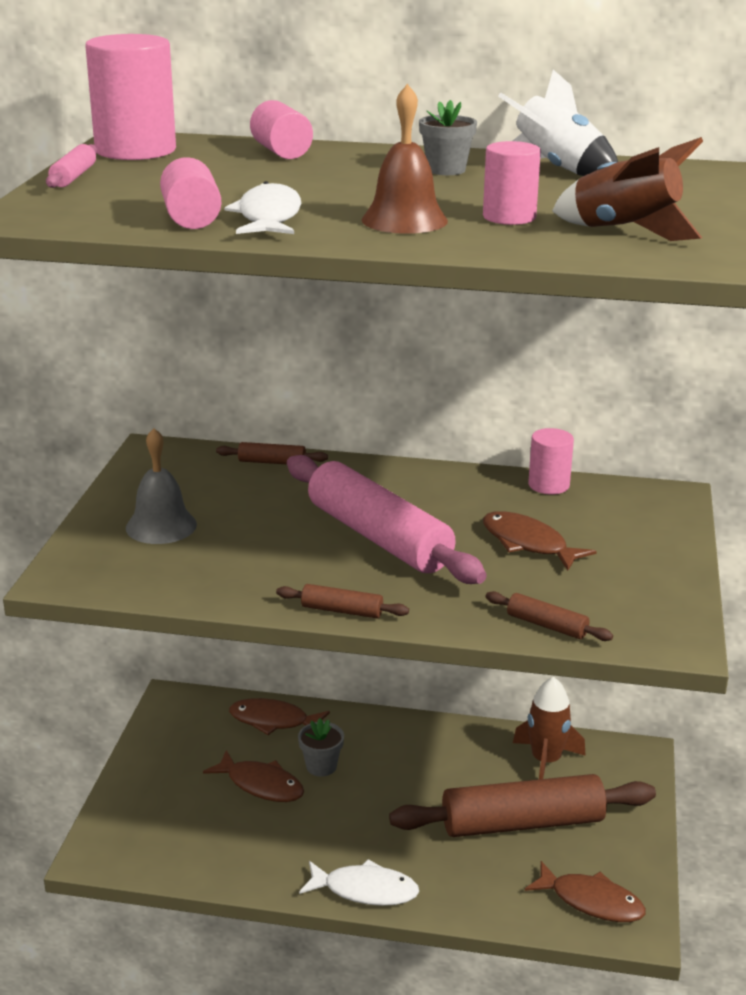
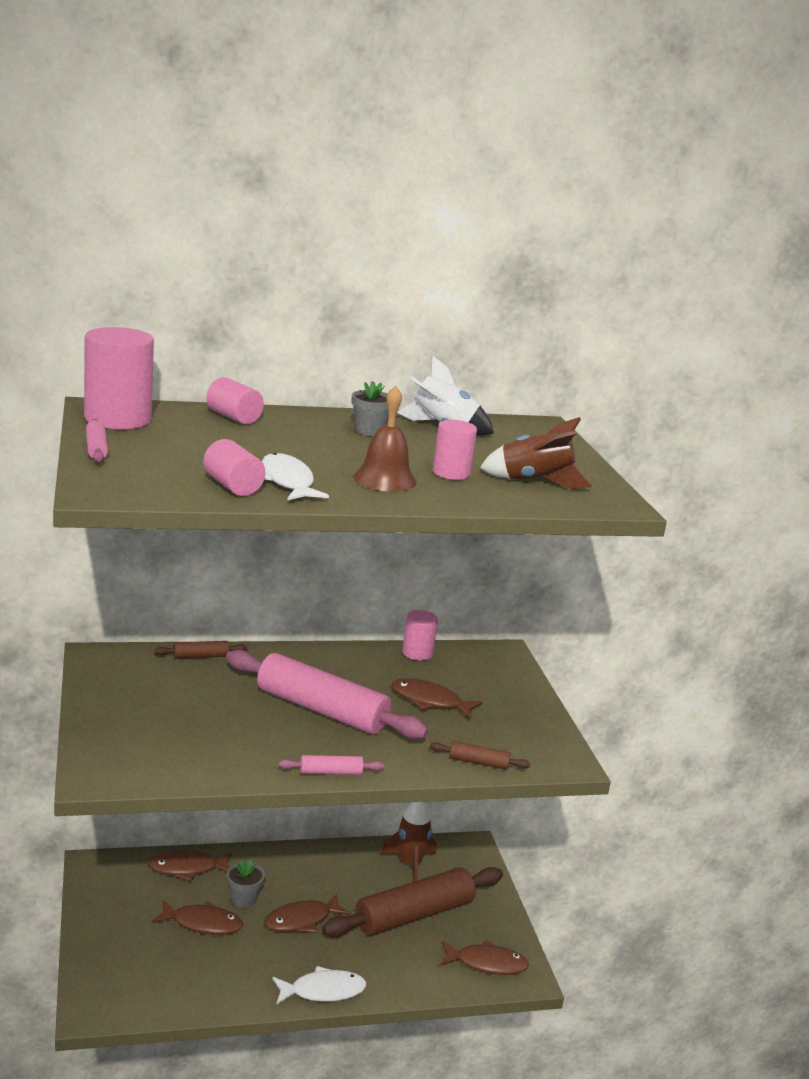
camera: 25 degrees left, 5 degrees down
(161, 526) = (146, 721): grey bell -> none
(342, 611) = (331, 772): brown rolling pin -> pink rolling pin
(378, 803) = (301, 920): none -> brown fish

